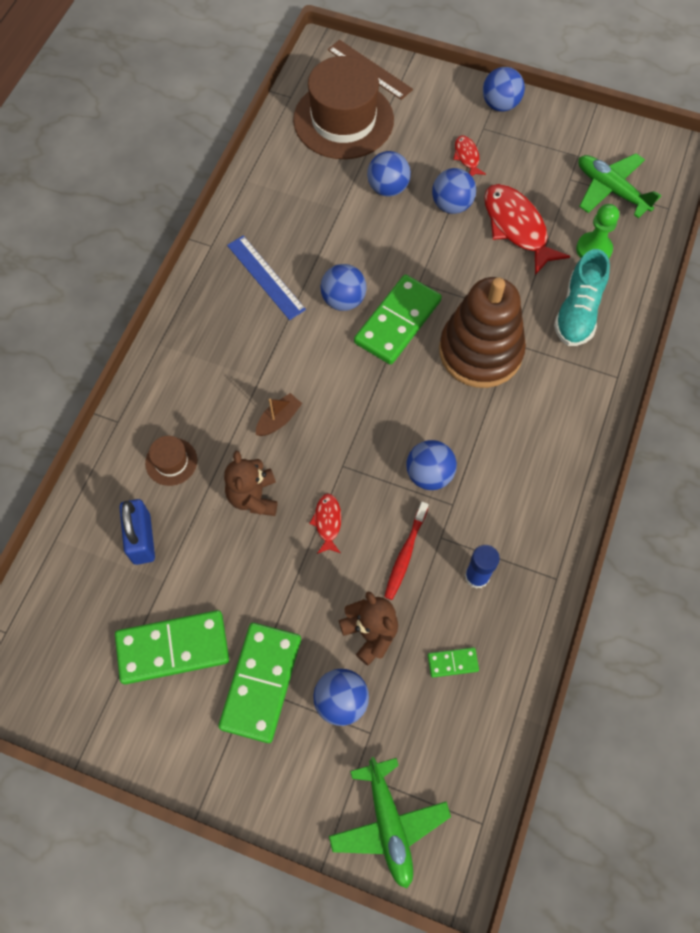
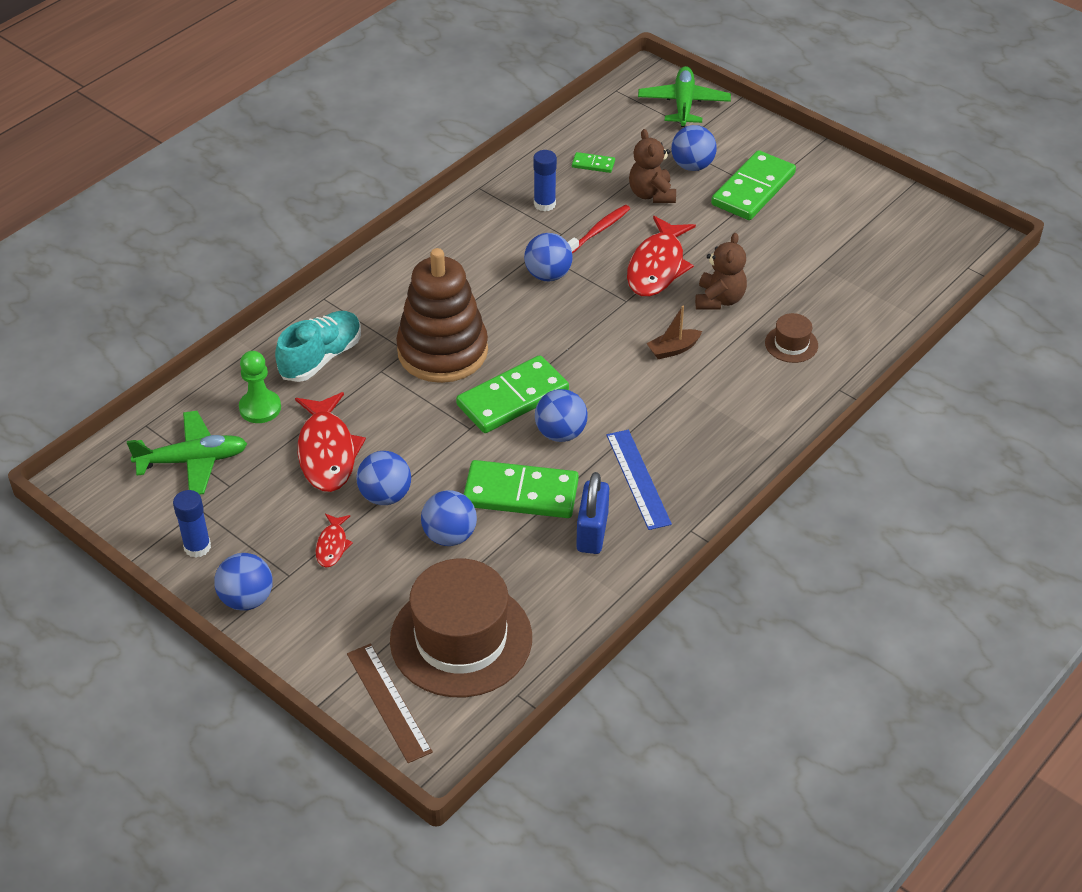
camera: 160 degrees left, 20 degrees down
(142, 539) = (833, 296): blue padlock -> blue padlock (592, 532)
(173, 648) = (821, 224): green domino -> green domino (520, 493)
(327, 522) = (657, 266): red fish -> red fish, size x2.03
(558, 128) = (197, 547): none -> blue glue stick
(611, 190) = (192, 460): green plane -> green plane turned 75 degrees counterclockwise

